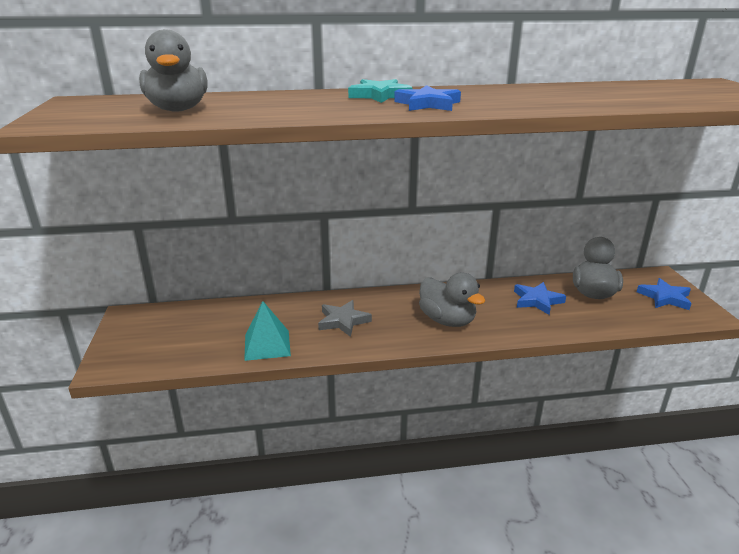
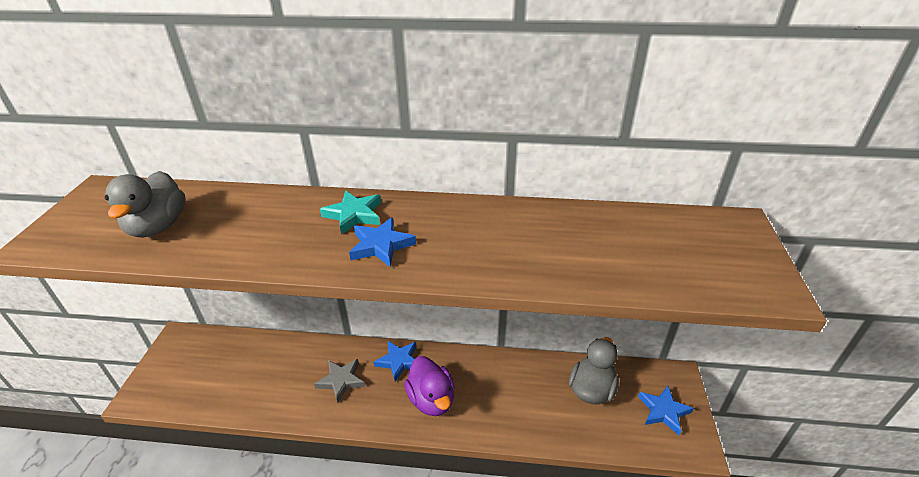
camera: 15 degrees right, 10 degrees up
(267, 345) = (265, 399): turquoise pyramid -> none
(447, 320) = (431, 400): grey duck -> purple duck
(537, 301) = (530, 389): blue star -> blue star (399, 361)

